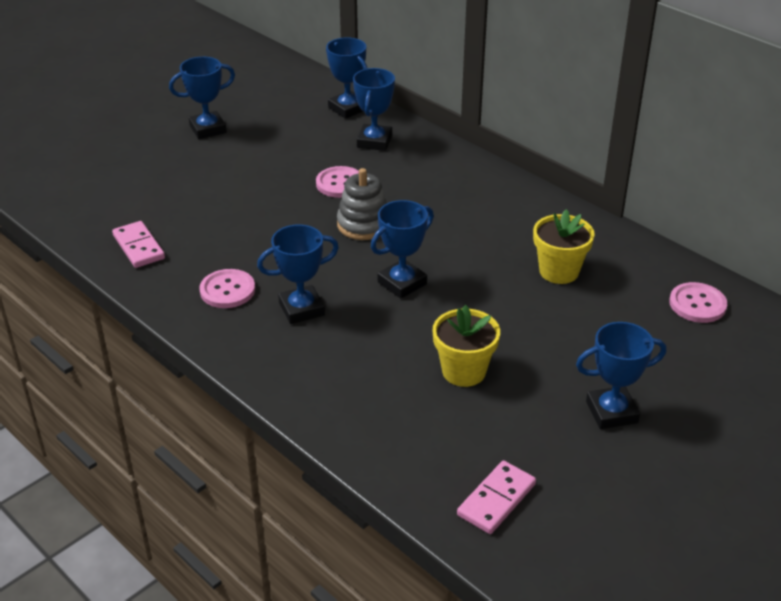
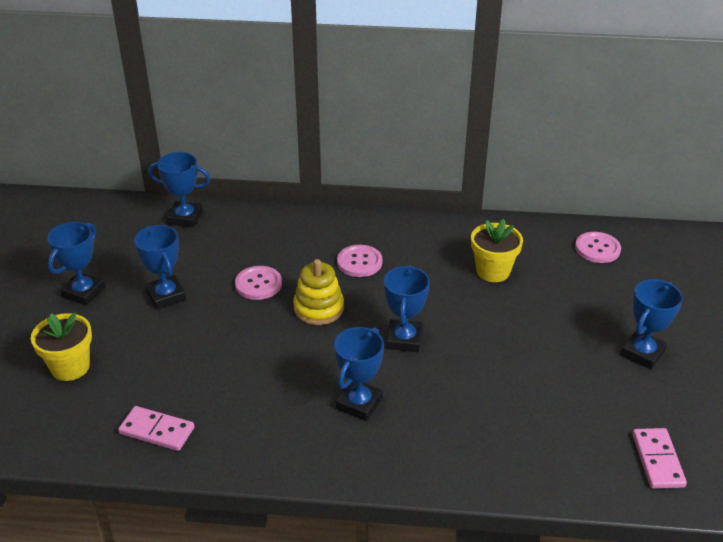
camera: 40 degrees left, 0 degrees up
(227, 290) = (282, 423): pink button -> pink button (359, 262)
(363, 224) = (318, 308): grey stacking toy -> yellow stacking toy
(374, 141) = (241, 236): blue trophy -> blue trophy (166, 296)
(464, 371) = (526, 381): yellow flower pot -> yellow flower pot (70, 367)

